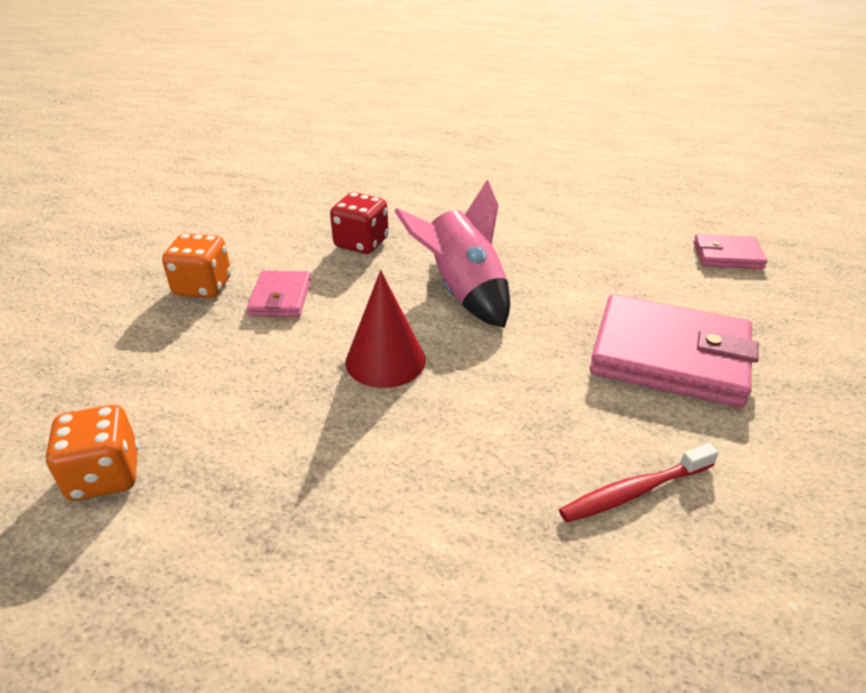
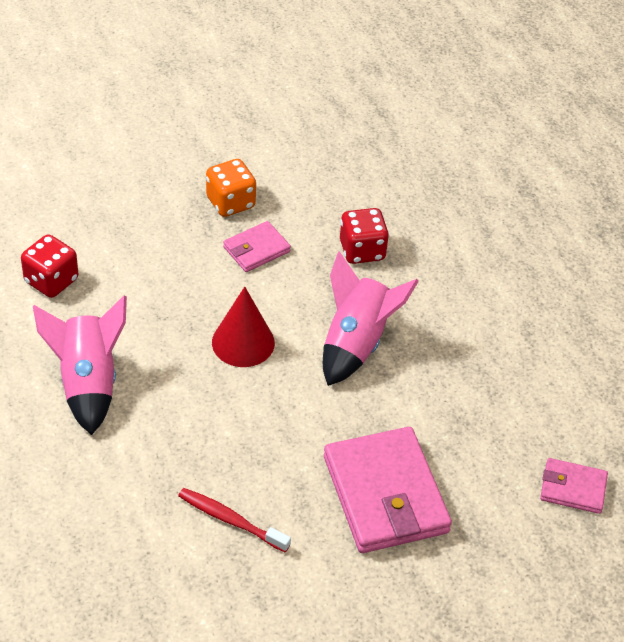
camera: 50 degrees right, 10 degrees up
(105, 475) = (51, 281): orange dice -> red dice
(303, 524) = (88, 383): none -> pink rocket
(727, 255) = (573, 488): pink wallet -> pink wallet turned 45 degrees counterclockwise

